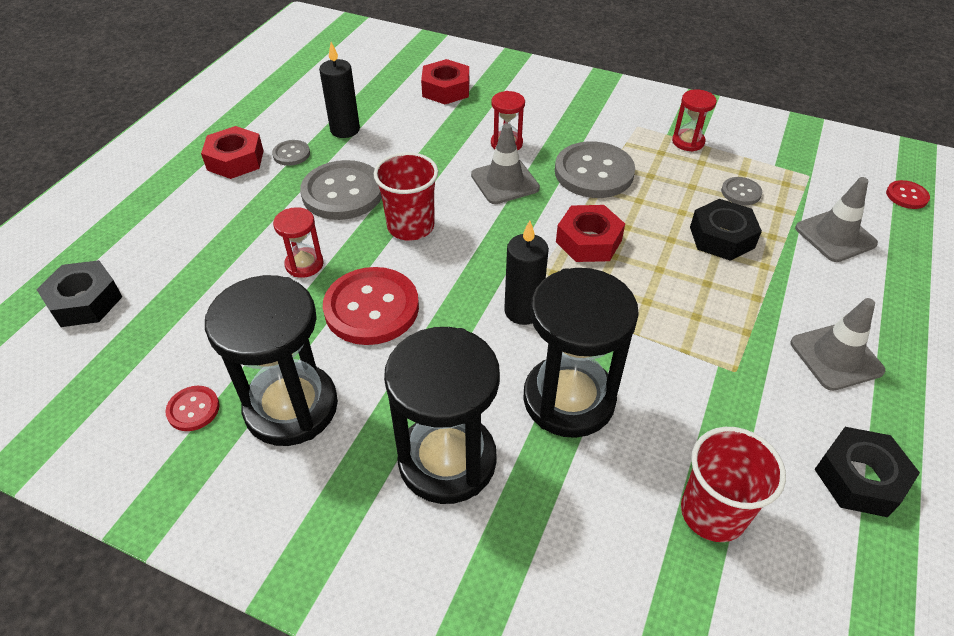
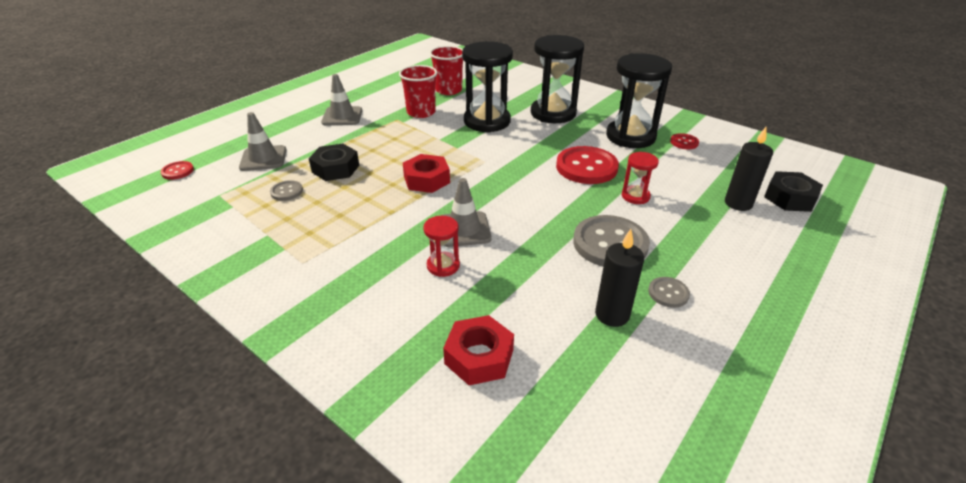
camera: 165 degrees left, 10 degrees down
(235, 160) = (728, 296): red nut -> none
(410, 226) = (553, 208): red cup -> red cup (421, 112)
(523, 311) = (492, 153): black candle -> black candle (738, 203)
(594, 172) = (383, 224): grey button -> none
(688, 142) = (275, 237): red hourglass -> none
(860, 478) = (381, 89): black nut -> none

